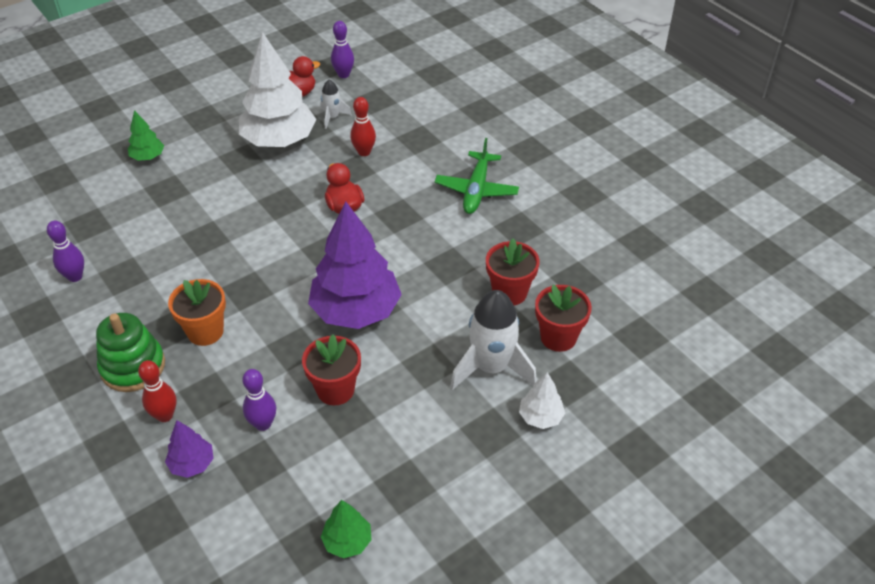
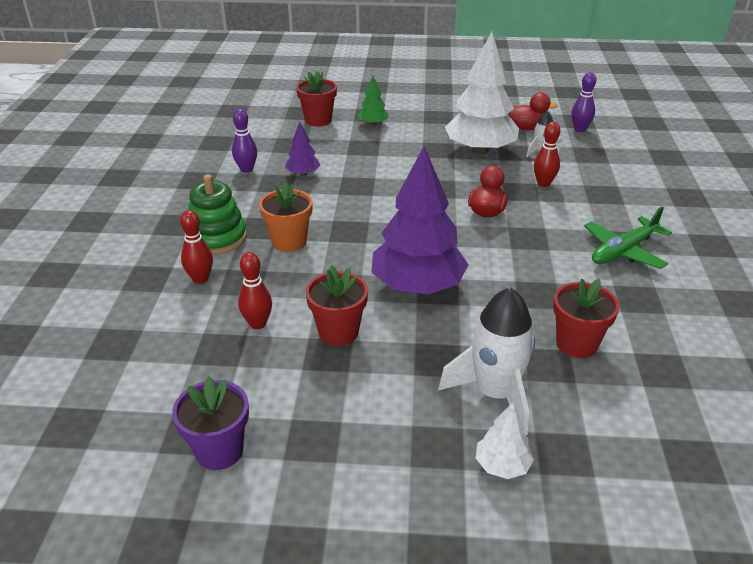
camera: 40 degrees right, 10 degrees down
(192, 464) = (180, 320): purple tree -> purple tree (303, 174)
(263, 424) = (258, 324): purple bowling pin -> red bowling pin
(347, 541) = (219, 451): green tree -> purple flower pot
(558, 337) = (592, 407): red flower pot -> red flower pot (318, 120)

